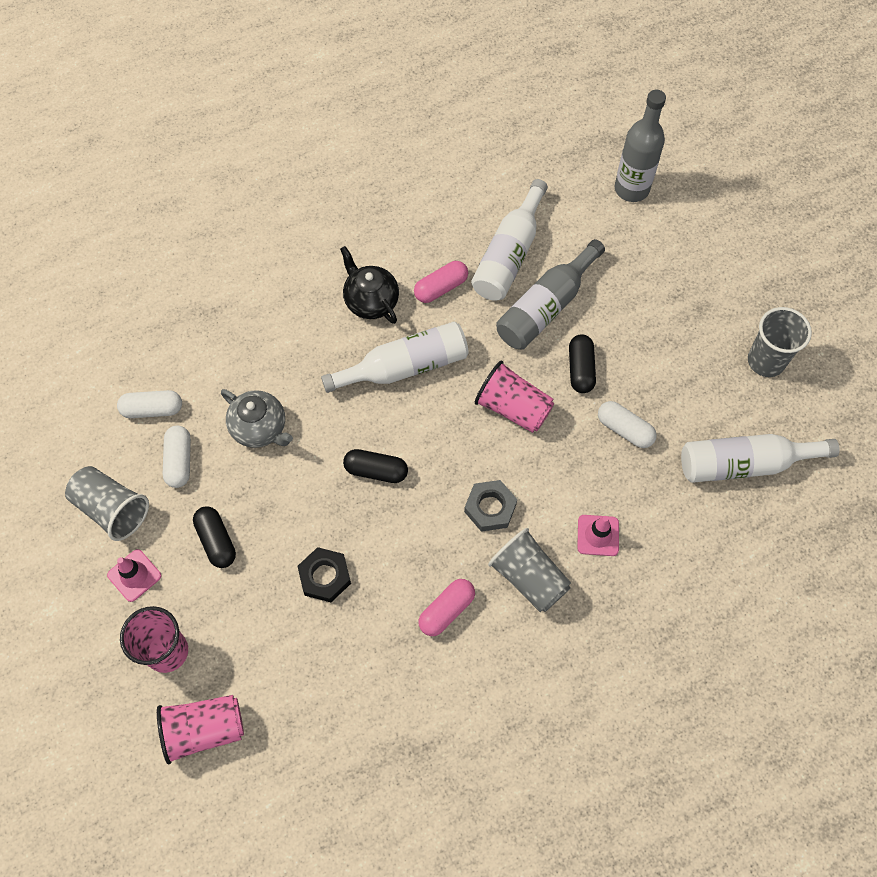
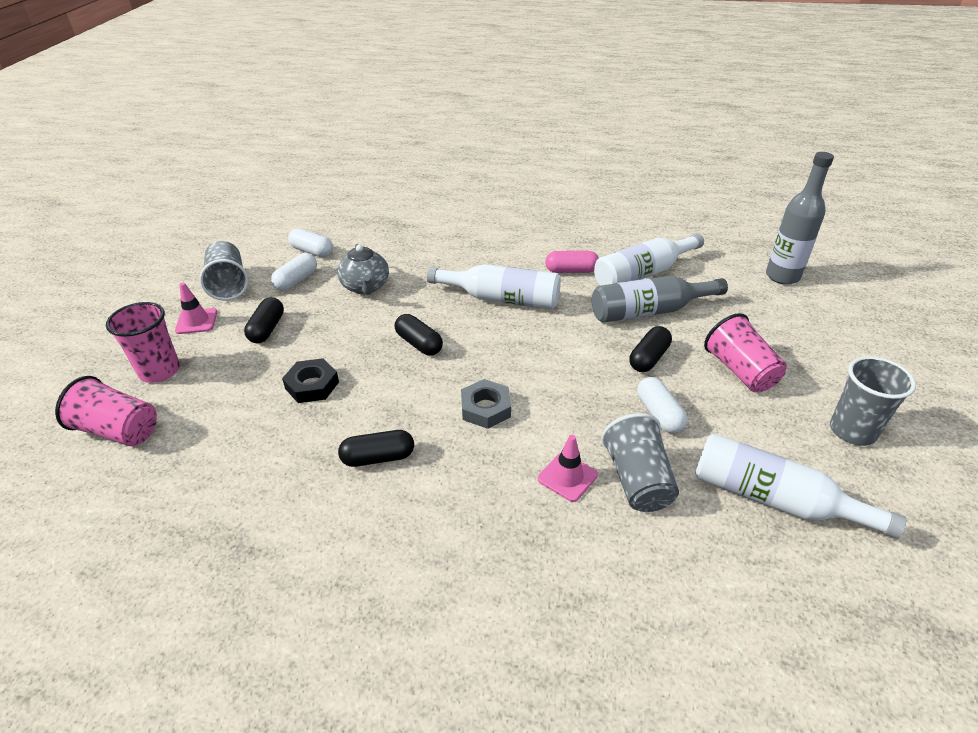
camera: 35 degrees right, 25 degrees down
(371, 301) = (512, 258): black teapot -> none
(446, 610) = (378, 458): pink capsule -> black capsule
(513, 408) = (566, 356): pink cup -> pink cup (740, 371)
(529, 578) = (472, 474): grey cup -> grey cup (637, 480)

